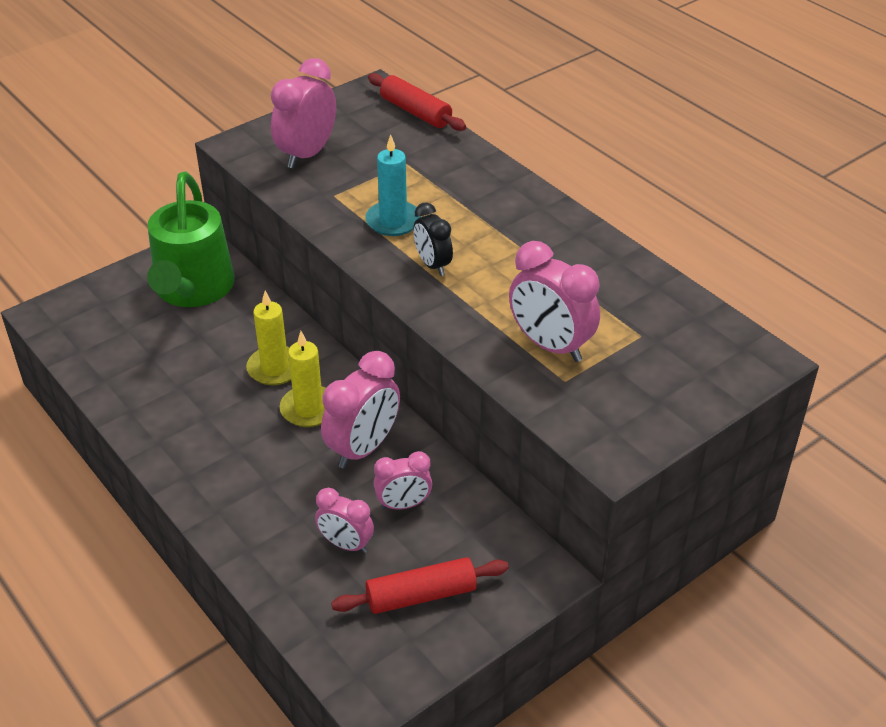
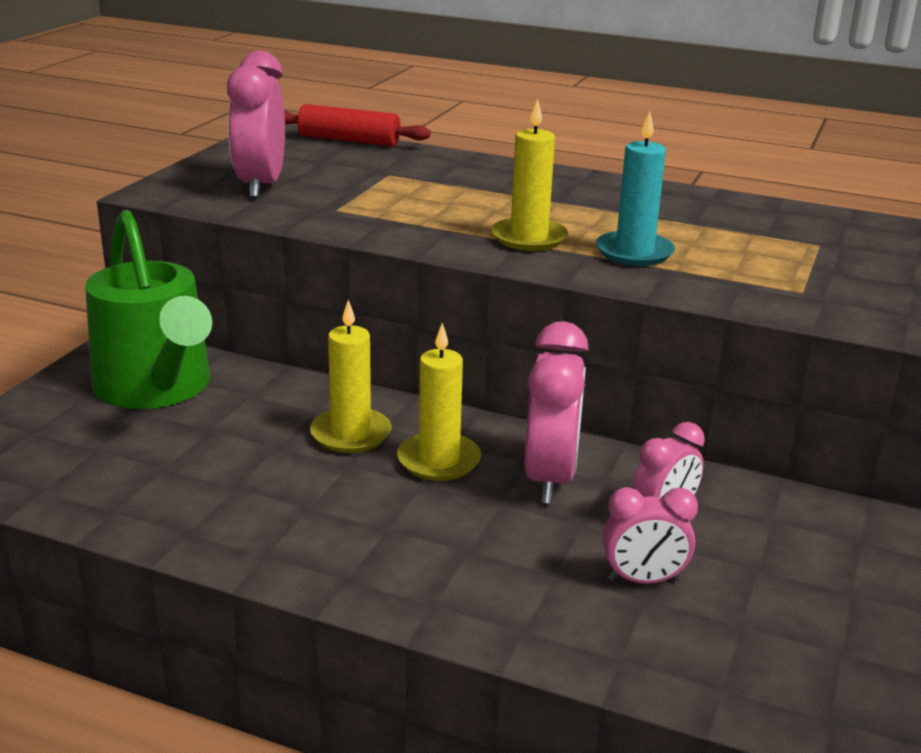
camera: 30 degrees left, 15 degrees down
(393, 221) = (436, 215): turquoise candle -> turquoise candle (634, 252)
(421, 595) = (795, 600): red rolling pin -> none
(432, 265) = (529, 238): black clock -> yellow candle
(550, 346) = (746, 270): pink clock -> none

